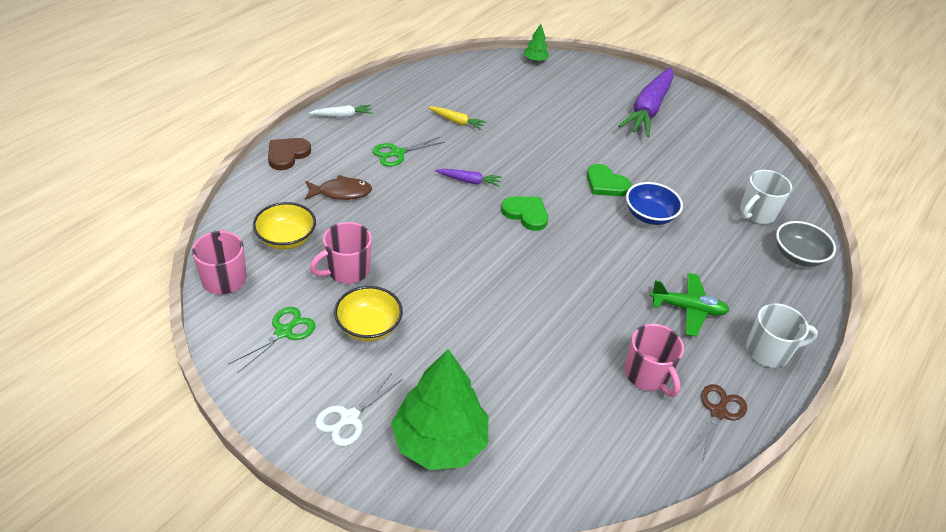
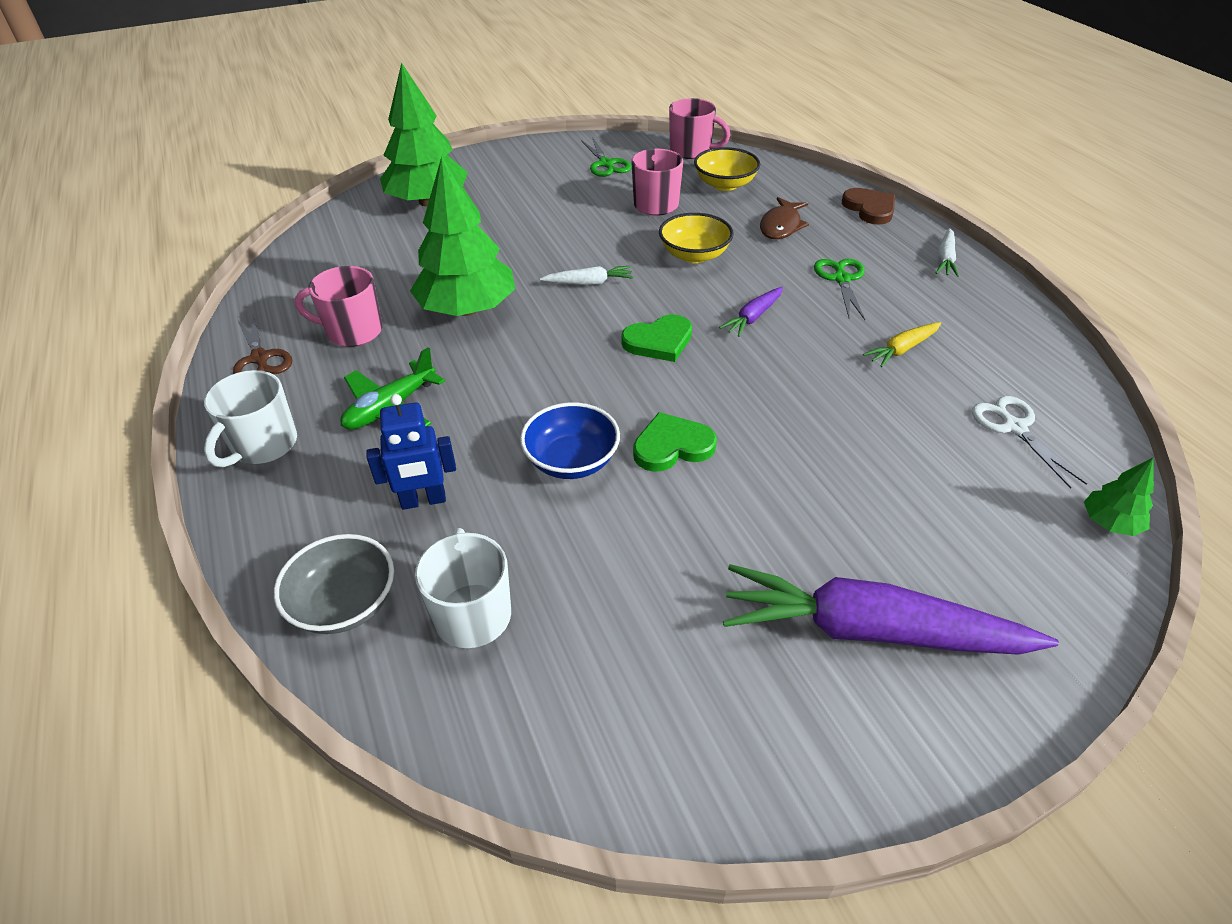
camera: 125 degrees right, 0 degrees up
(349, 418) = (493, 173): white scissors -> white scissors (1014, 427)
(368, 326) = (576, 199): yellow bowl -> yellow bowl (694, 255)
(488, 269) = (589, 283): none -> white carrot
(570, 322) = (468, 309): none -> green tree
(648, 109) = (870, 630): purple carrot -> purple carrot turned 45 degrees counterclockwise
(727, 258) = (423, 501): none -> blue robot

